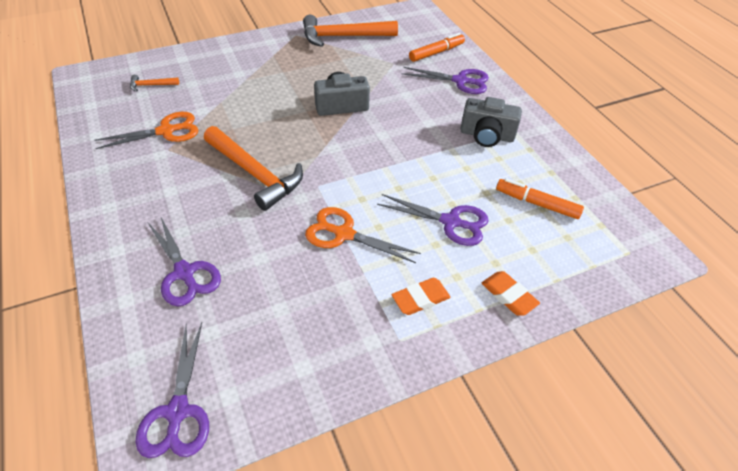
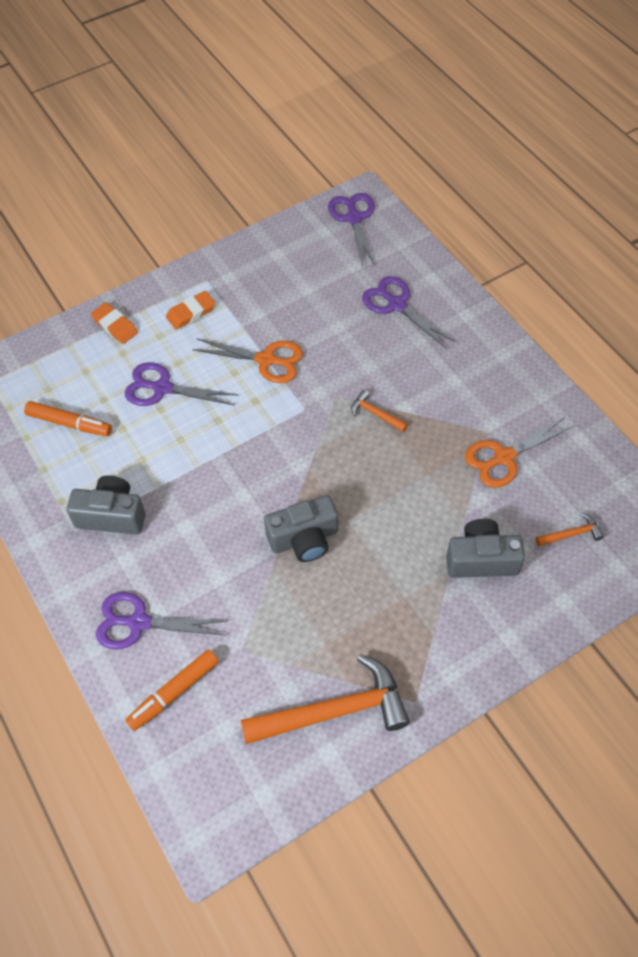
camera: 175 degrees right, 10 degrees up
(222, 81) = (481, 559): none -> grey camera
(255, 174) = (375, 414): orange hammer -> orange hammer, size x0.45

